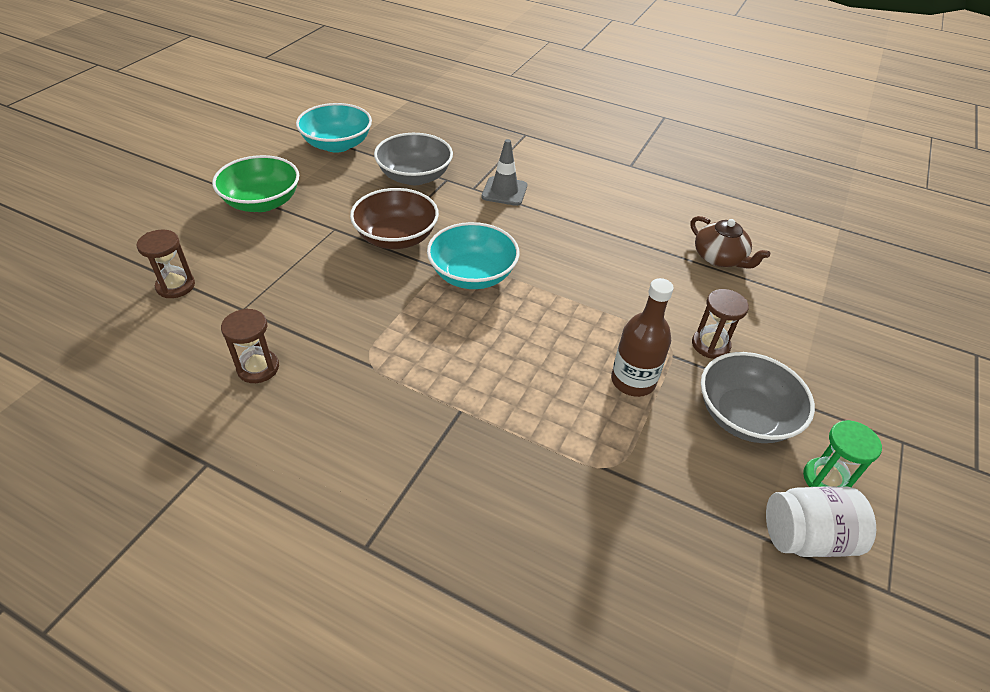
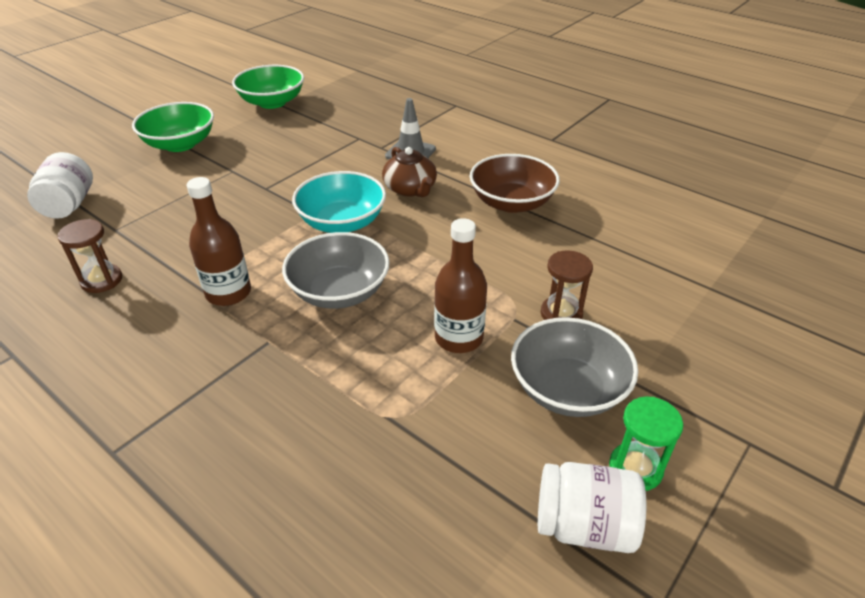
camera: 15 degrees right, 5 degrees down
(175, 286) = (69, 205): brown hourglass -> white jar
(337, 144) = (272, 102): turquoise bowl -> green bowl
(396, 237) = (286, 183): brown bowl -> brown bowl (511, 203)
(397, 364) = (228, 293): none -> brown bottle
(414, 176) = (330, 133): grey bowl -> grey bowl (339, 291)
(719, 258) = (610, 232): brown teapot -> brown teapot (410, 189)

